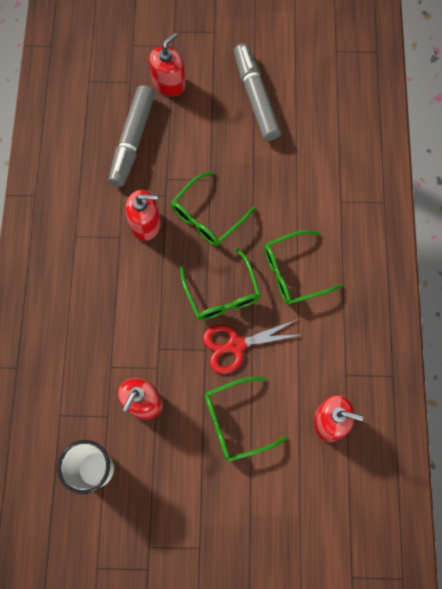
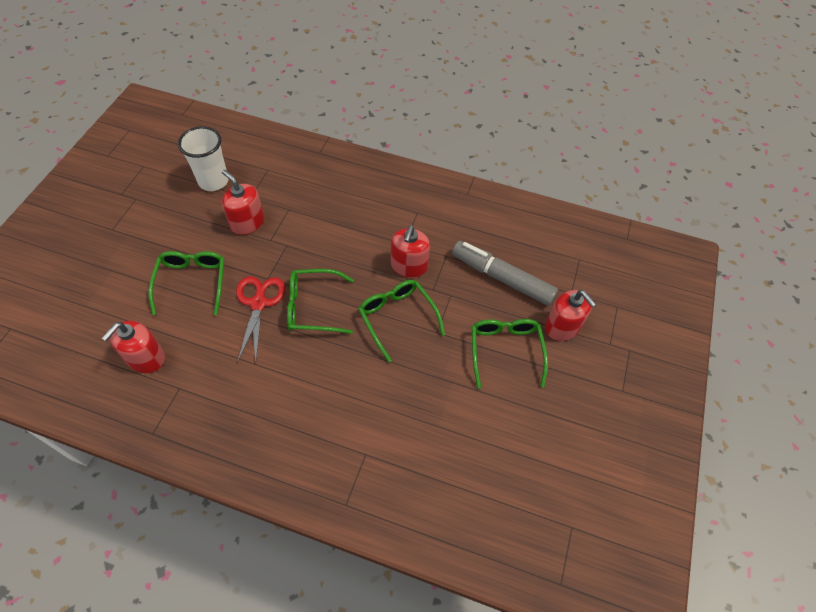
camera: 105 degrees right, 15 degrees down
(255, 97) = (525, 407): grey marker -> none
(293, 272) = (305, 377): green glasses -> green glasses (505, 351)

